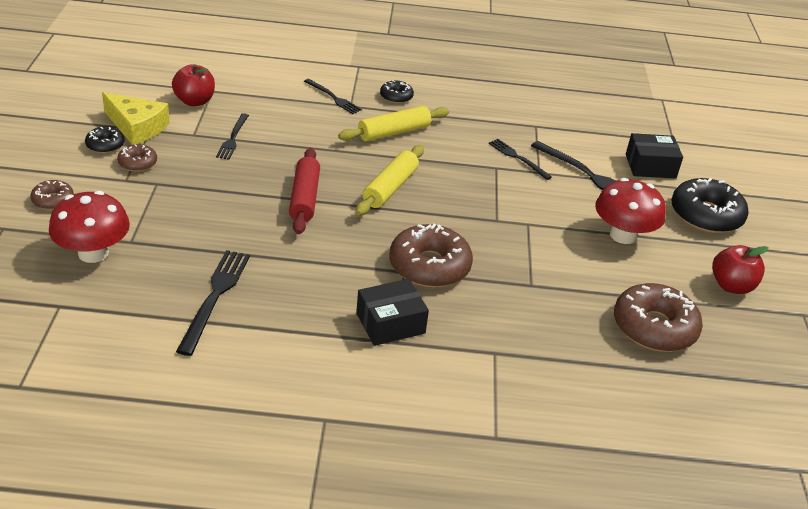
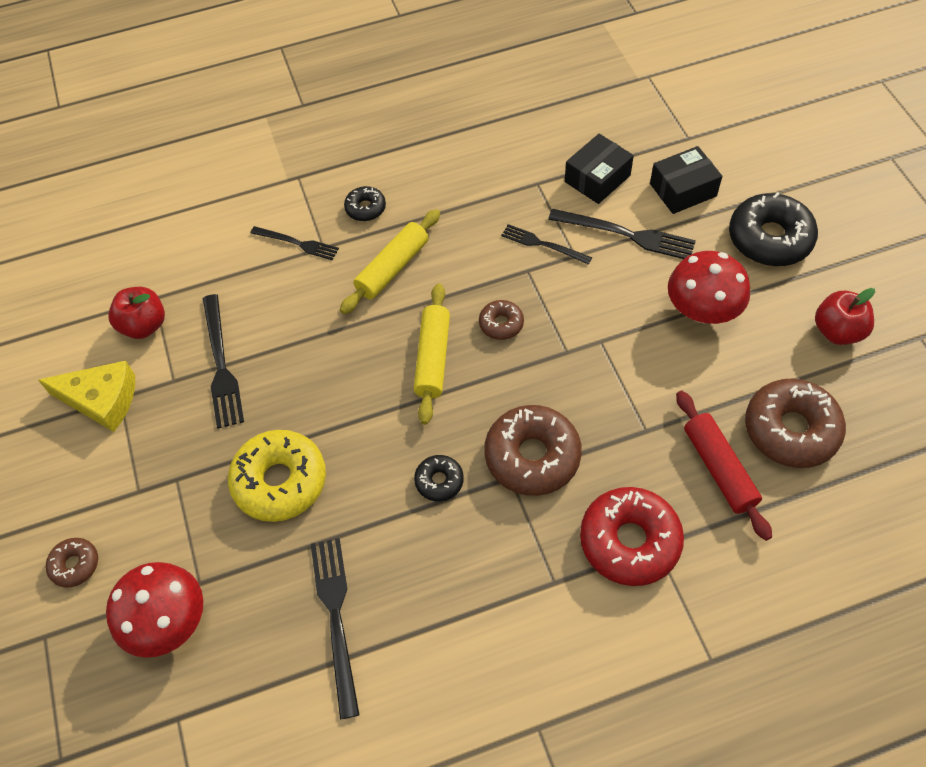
camera: 15 degrees left, 20 degrees up
(105, 145) = (83, 448): black donut -> black donut (439, 481)
(137, 163) = (136, 458): brown donut -> brown donut (501, 324)
(229, 211) = (280, 481): none -> yellow donut
(233, 138) = (221, 365): black fork -> black fork, size x1.57
(304, 198) = (350, 420): red rolling pin -> red rolling pin (719, 469)
(390, 323) = (534, 560): black box -> black box (597, 178)
(474, 341) = (629, 541): none -> red donut

